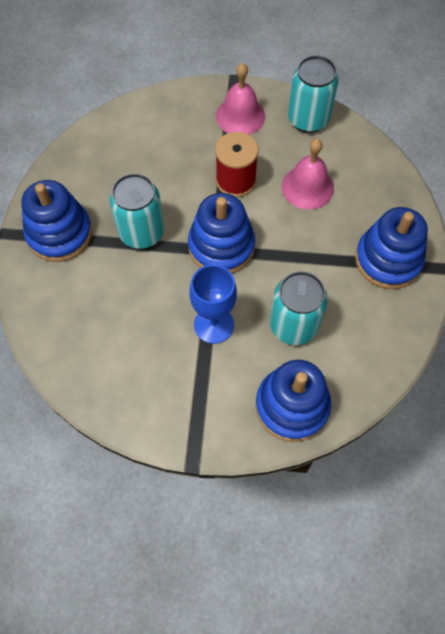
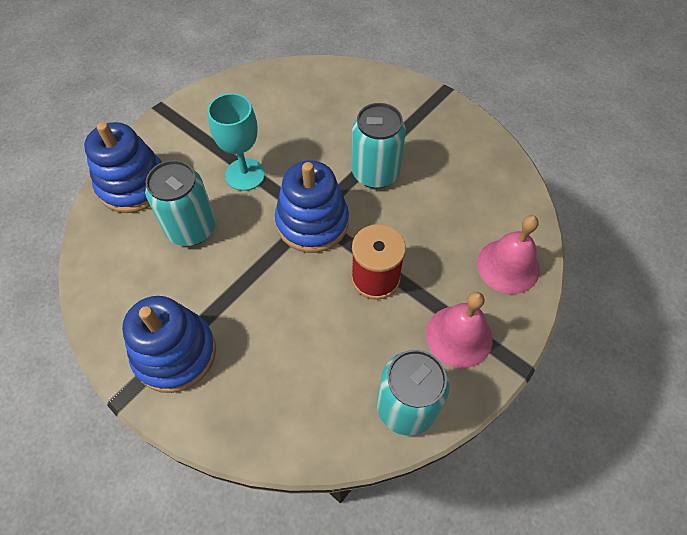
camera: 125 degrees right, 5 degrees down
(59, 233) = (419, 119): blue stacking toy -> none
(214, 325) = (245, 174): blue goblet -> turquoise goblet
(307, 187) = (316, 339): pink bell -> pink bell (508, 266)

